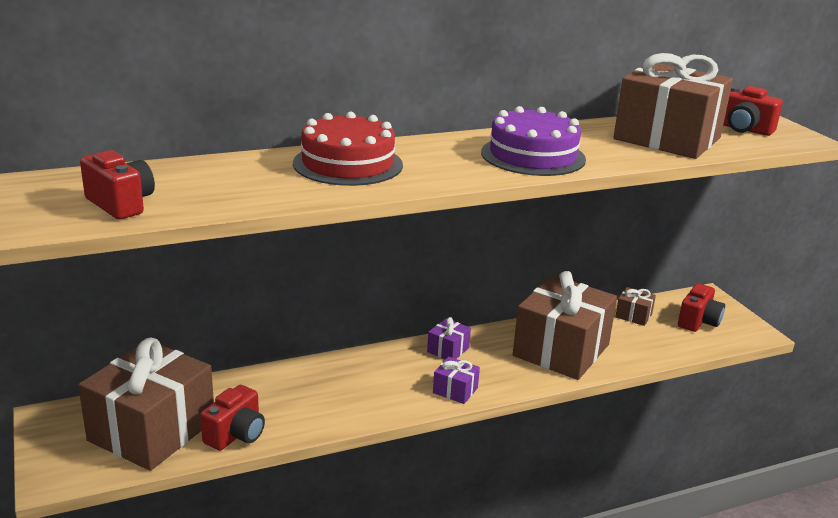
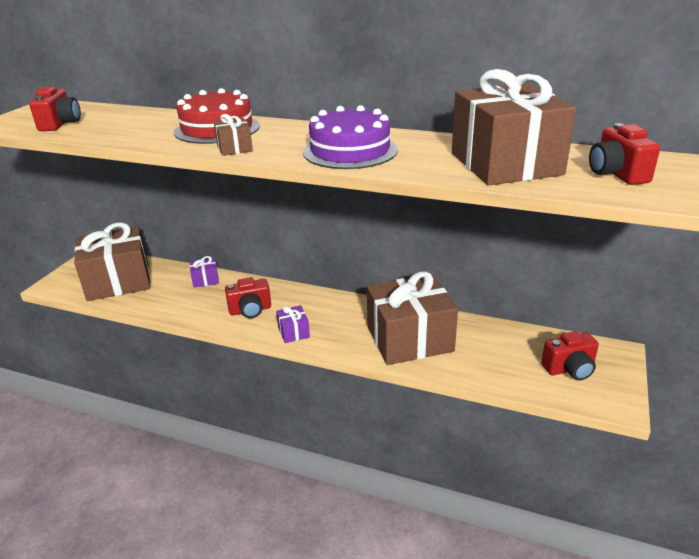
camera: 45 degrees right, 5 degrees up
(236, 435) = (146, 301): red camera -> red camera (250, 310)
(448, 350) = (331, 305): purple gift -> purple gift (205, 280)
(633, 315) = (514, 339): brown gift -> brown gift (234, 148)

